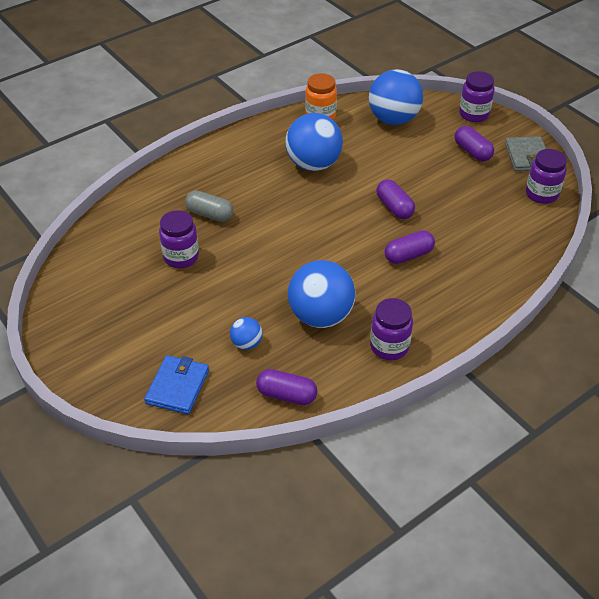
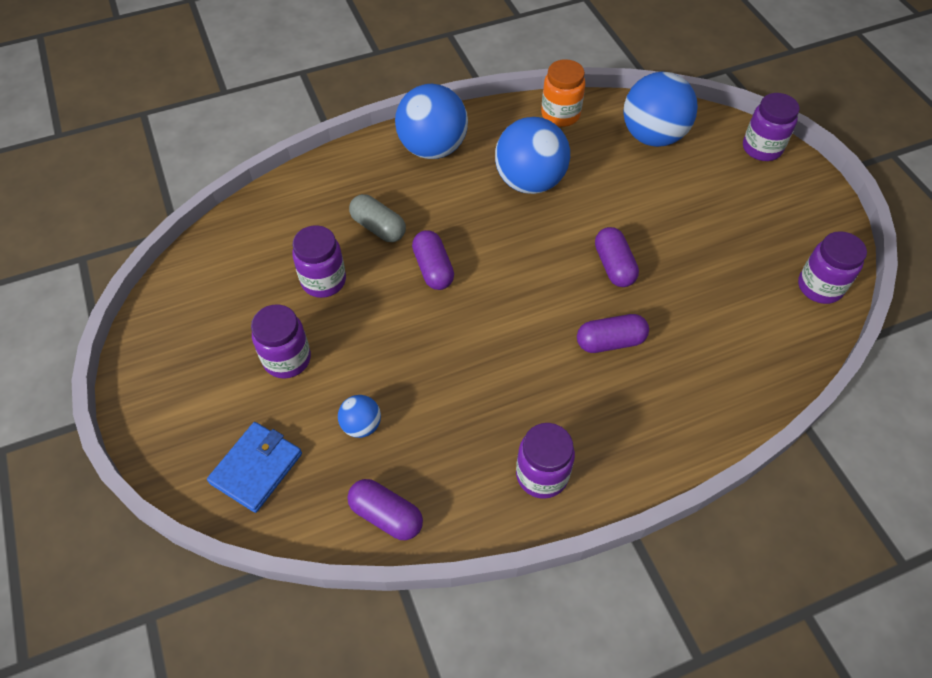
camera: 15 degrees right, 10 degrees up
(173, 313) = (287, 359): none -> purple jar
(320, 316) = (467, 407): blue ball -> blue ball (432, 148)
(472, 152) = (743, 204): purple capsule -> purple capsule (433, 269)
(527, 156) = (816, 225): grey wallet -> none

